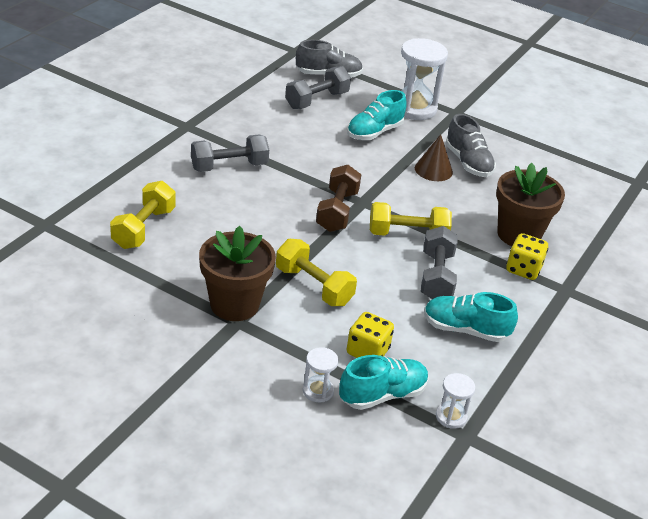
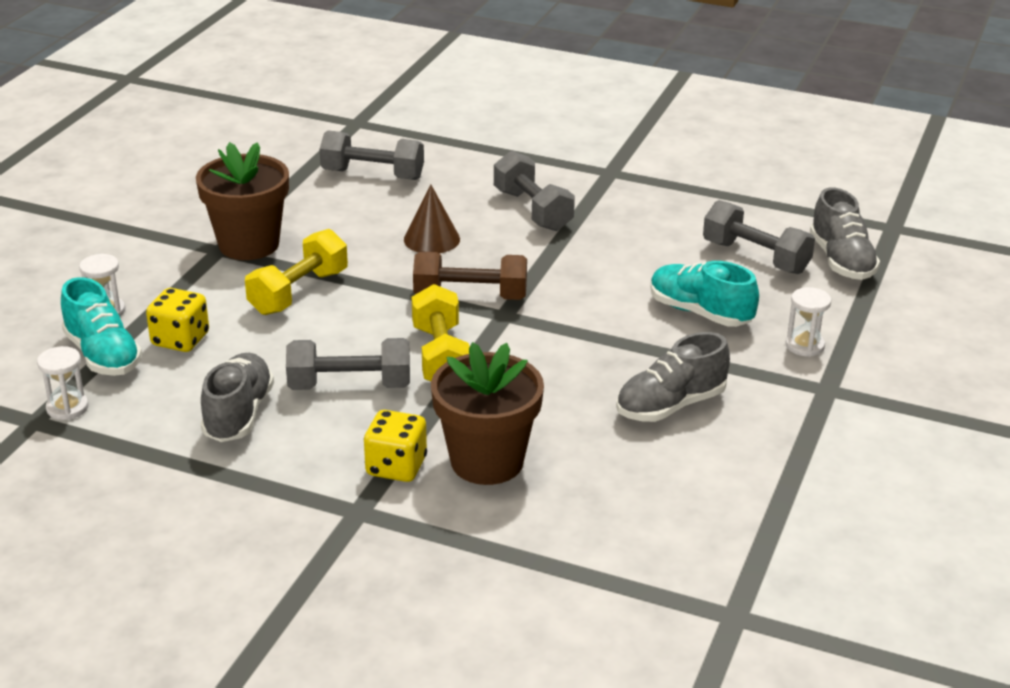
camera: 85 degrees right, 5 degrees down
(143, 228) = (373, 175): yellow dumbbell -> grey dumbbell
(414, 108) = (804, 346): white hourglass -> white hourglass, size x0.49
(433, 170) = (627, 372): brown cone -> brown cone (431, 239)
(465, 330) = (238, 414): turquoise shoe -> grey shoe

